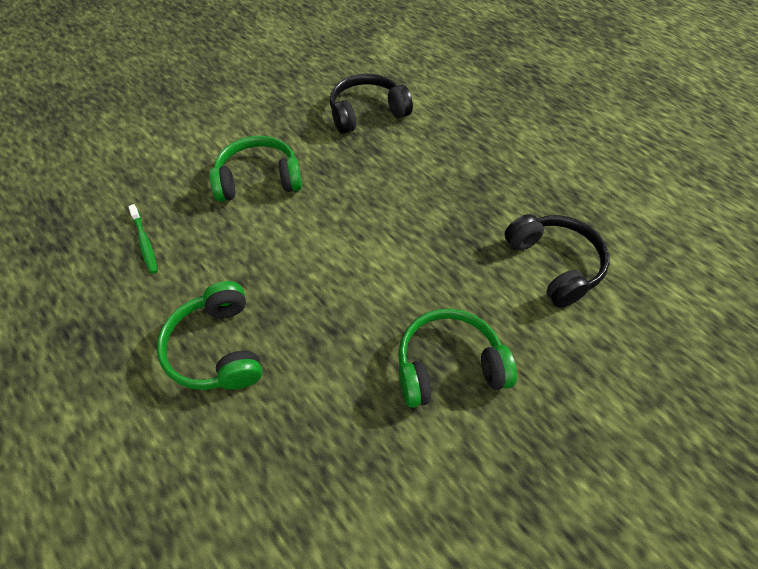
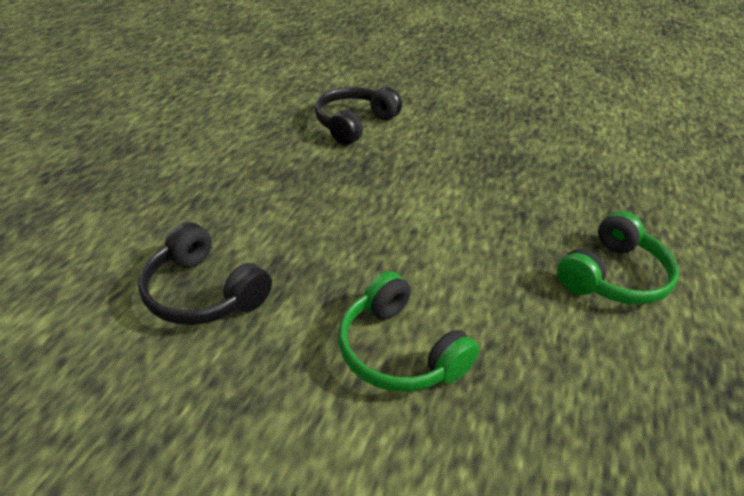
camera: 120 degrees left, 15 degrees down
(145, 243) = (587, 417): green toothbrush -> none
(448, 365) = (487, 152): green headphones -> none

